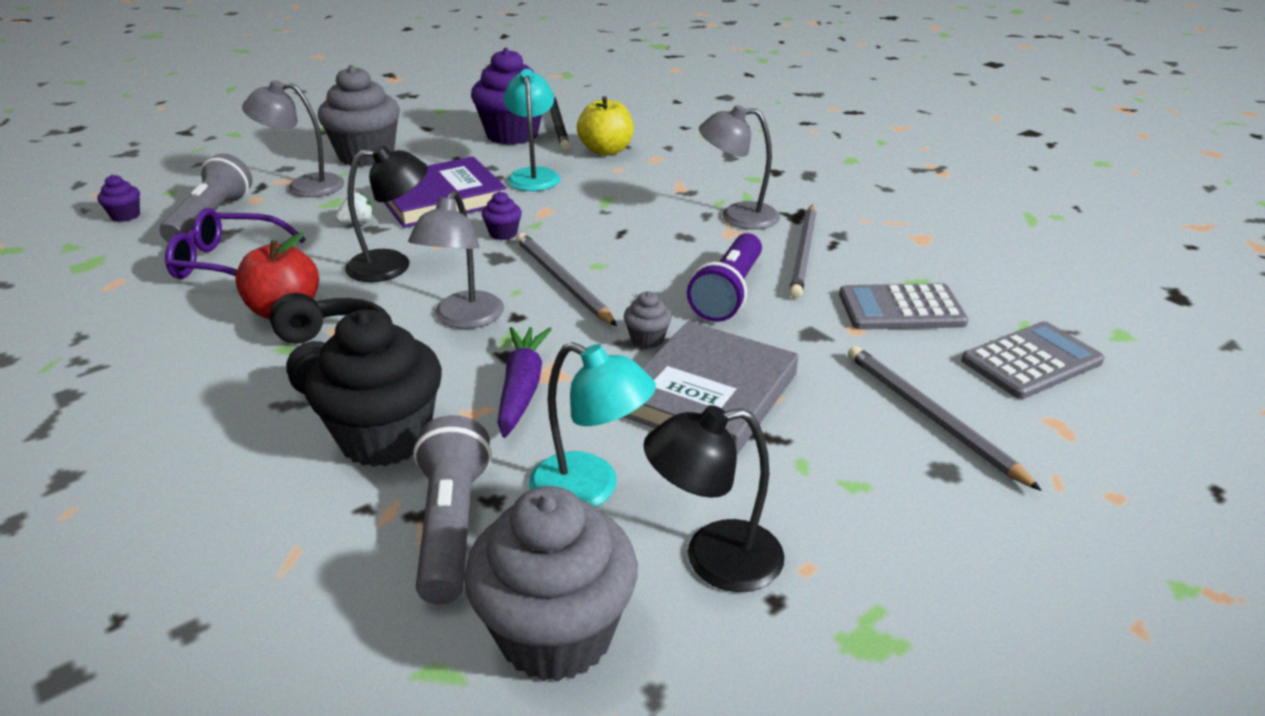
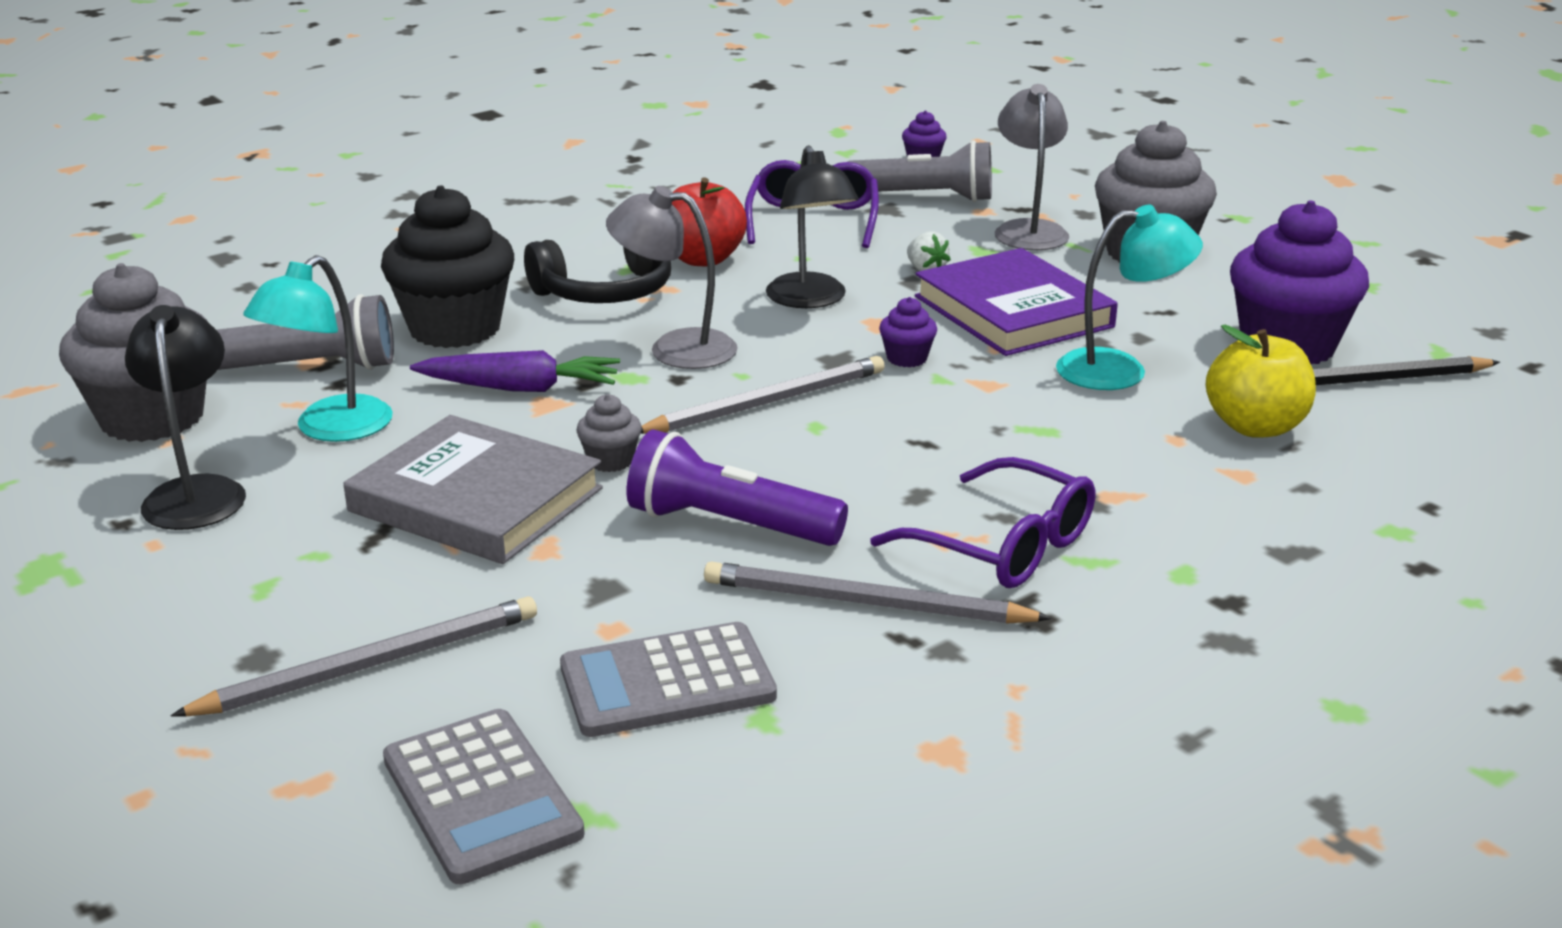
camera: 90 degrees right, 5 degrees down
(737, 216) = (1003, 546): grey lamp -> purple glasses
(901, 309) = (667, 682): grey calculator -> grey calculator turned 105 degrees counterclockwise

